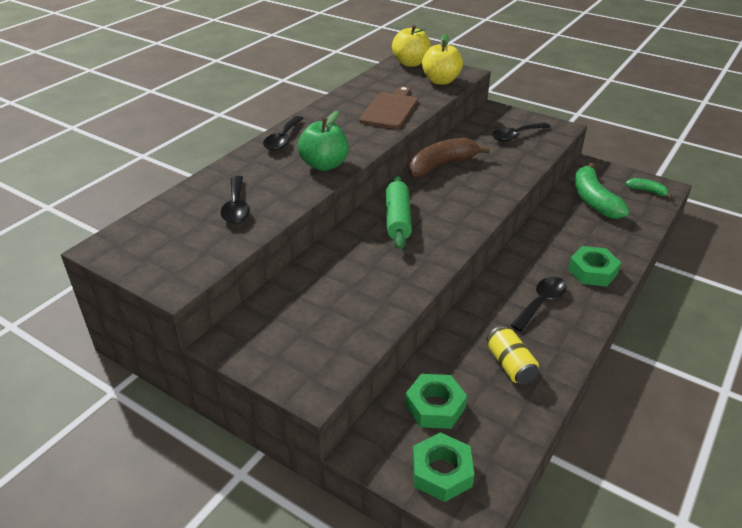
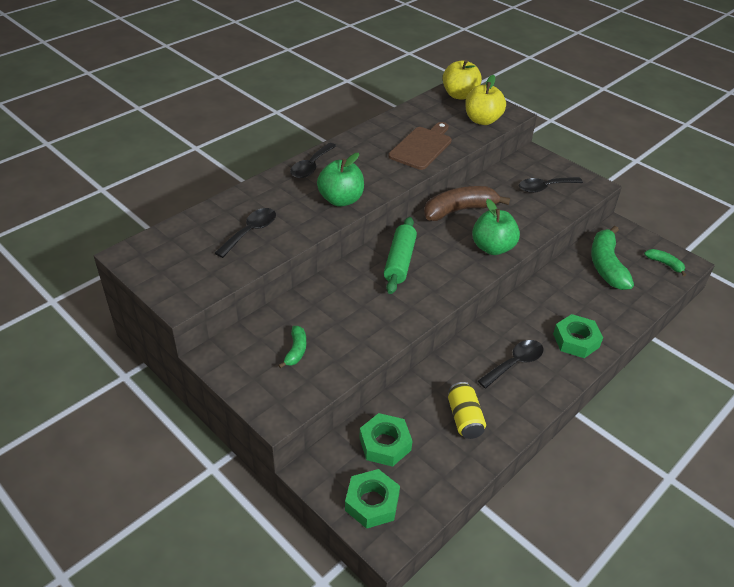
camera: 10 degrees right, 5 degrees up
(236, 207) = (250, 232): black spoon -> black spoon turned 150 degrees counterclockwise
(315, 322) = (296, 350): none -> green banana
(486, 194) = (492, 248): none -> green apple

